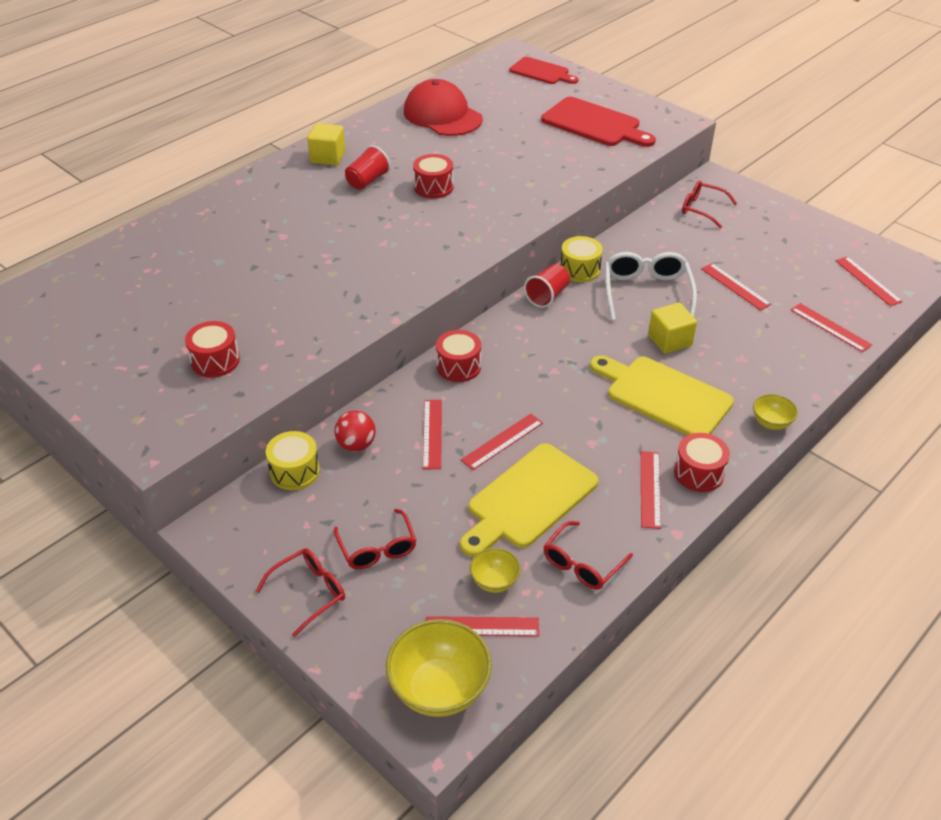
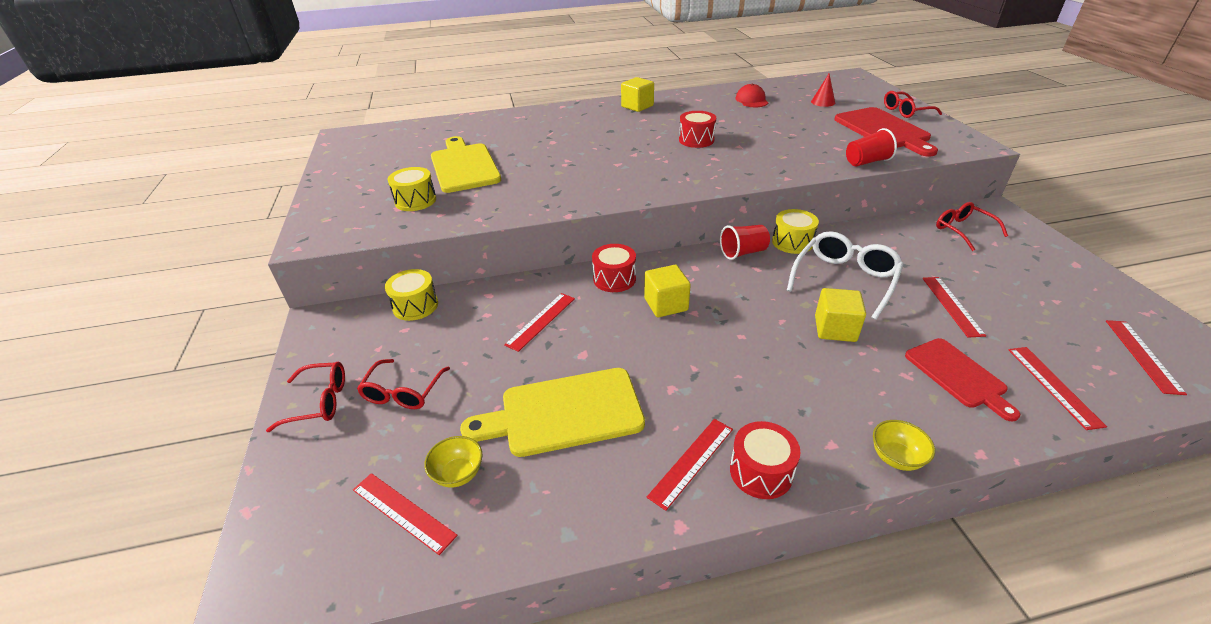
camera: 35 degrees right, 5 degrees down
(215, 361) = (415, 201): red drum -> yellow drum
(356, 445) = (477, 305): red ball -> none
(367, 181) = (650, 125): red cup -> red cup (866, 162)
(439, 689) = (306, 552): yellow bowl -> none
(442, 115) = (751, 100): red cap -> red cap, size x0.52
(502, 441) = (591, 352): red ruler -> none
(514, 99) = (823, 102): none -> red cone
(525, 373) = (666, 304): none -> yellow cube
(541, 72) = (865, 90): red cutting board -> red cutting board (958, 375)
(582, 564) = (551, 503): red glasses -> red glasses (905, 111)
(664, 395) = (786, 376): yellow cutting board -> yellow cutting board (464, 166)

